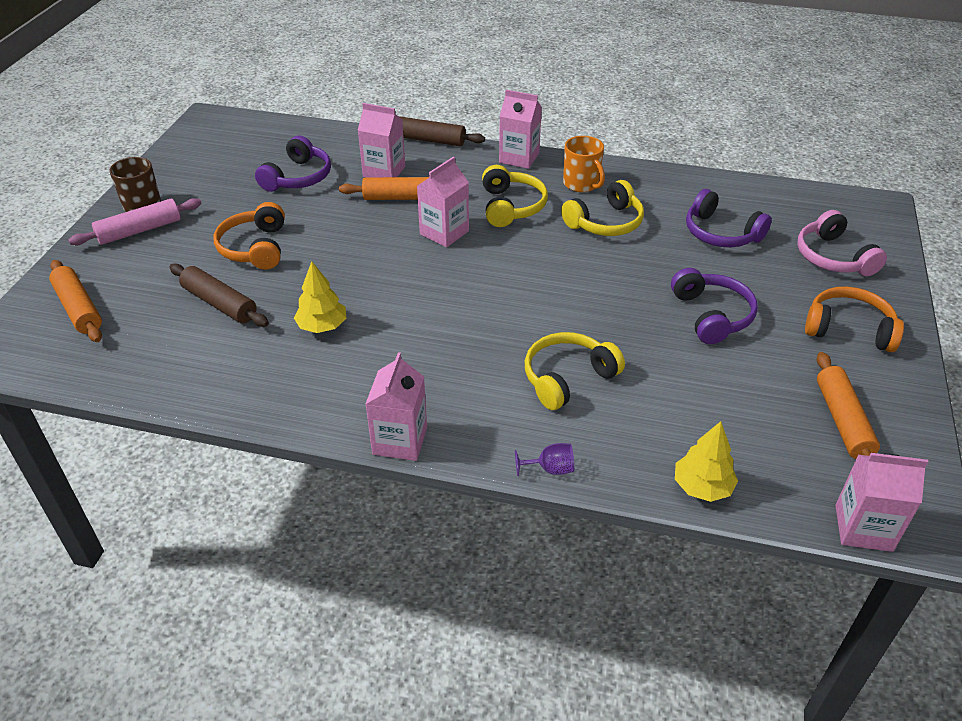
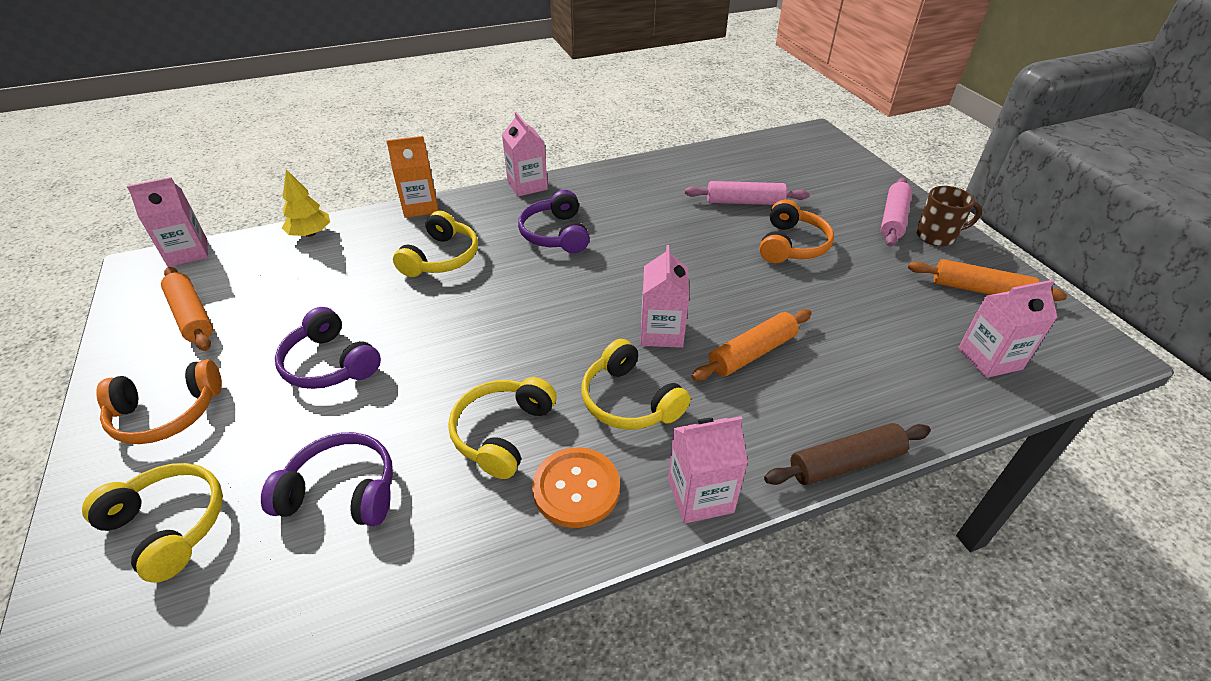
camera: 145 degrees right, 0 degrees up
(79, 308) = (819, 166): orange rolling pin -> orange rolling pin (979, 290)
(220, 303) = (744, 202): brown rolling pin -> pink rolling pin
(255, 248) = (791, 245): orange headphones -> orange headphones turned 60 degrees clockwise
(298, 177) = (881, 325): purple headphones -> purple headphones (556, 234)
(322, 326) = (655, 218): yellow tree -> none
(384, 172) = (818, 378): pink carton -> pink carton (989, 358)
(550, 469) = (420, 206): purple goblet -> orange carton
(581, 184) = (576, 488): orange mug -> orange button
(833, 257) = (168, 526): pink headphones -> yellow headphones

